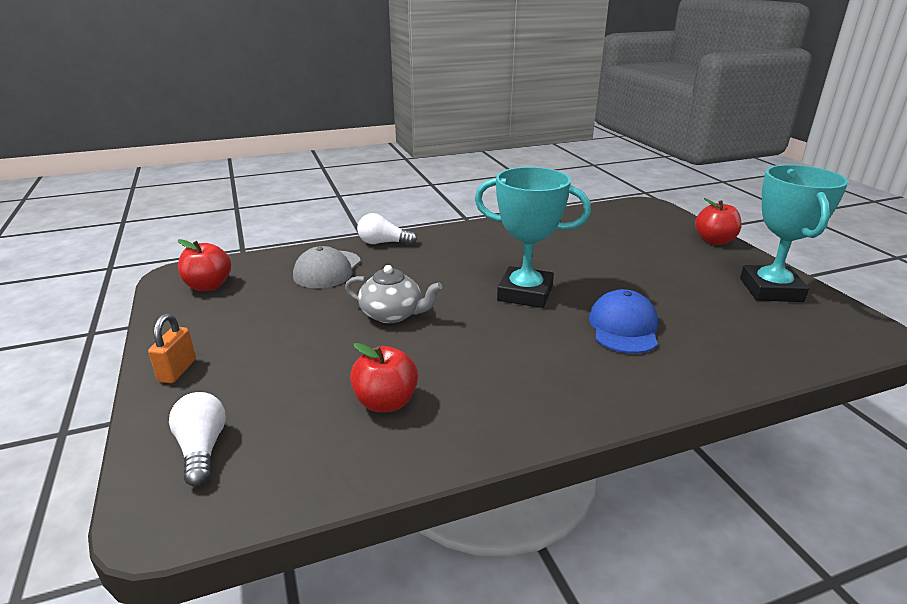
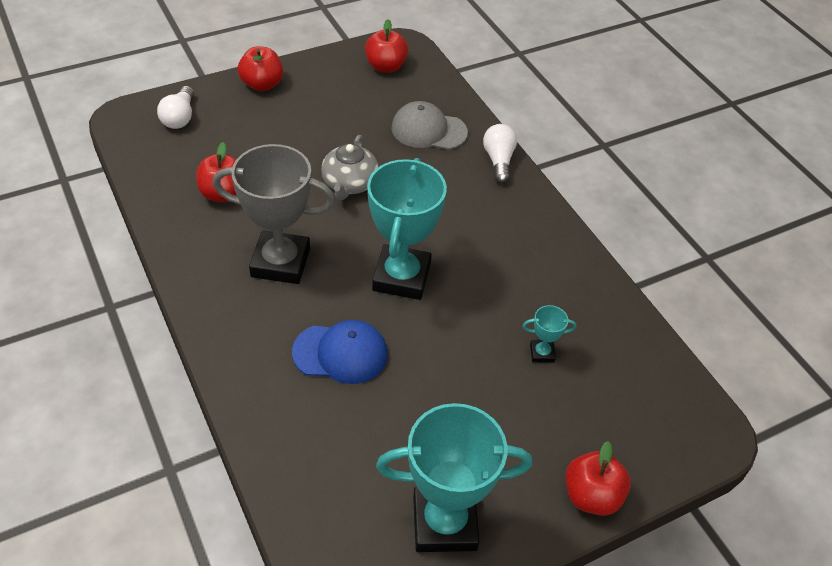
camera: 80 degrees right, 20 degrees up
(177, 370) = (262, 84): orange padlock -> red apple
(202, 449) = (180, 117): white light bulb -> white light bulb turned 120 degrees clockwise
(507, 359) = (280, 262): none -> grey trophy
(598, 245) = (542, 353): none -> turquoise trophy

